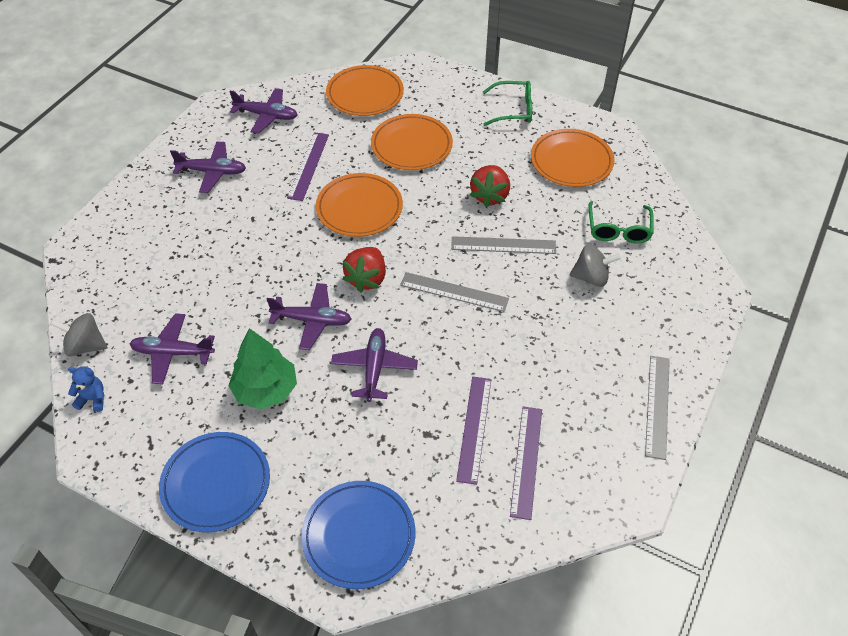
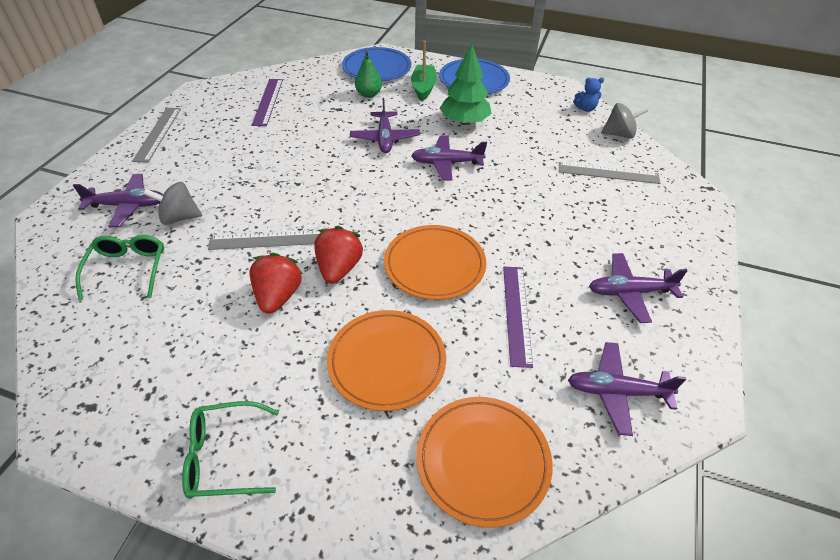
camera: 170 degrees right, 5 degrees down
(173, 353) = (548, 135): purple plane -> purple plane (128, 206)
(298, 471) = (423, 88): none -> green boat
(367, 279) = (407, 197): red strawberry -> red strawberry (339, 268)
(381, 463) = (368, 94): none -> green pear
(454, 292) = (321, 194): grey ruler -> grey ruler (608, 173)
(474, 428) = (304, 113): purple ruler -> none
(571, 161) = (154, 361): orange plate -> none

